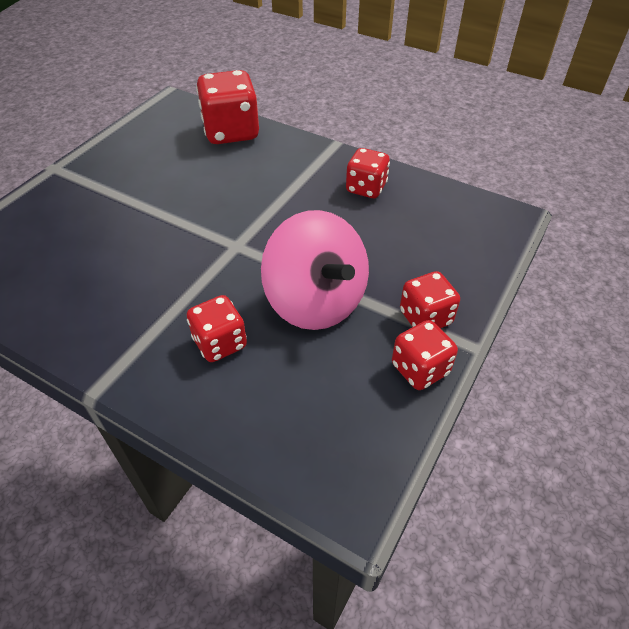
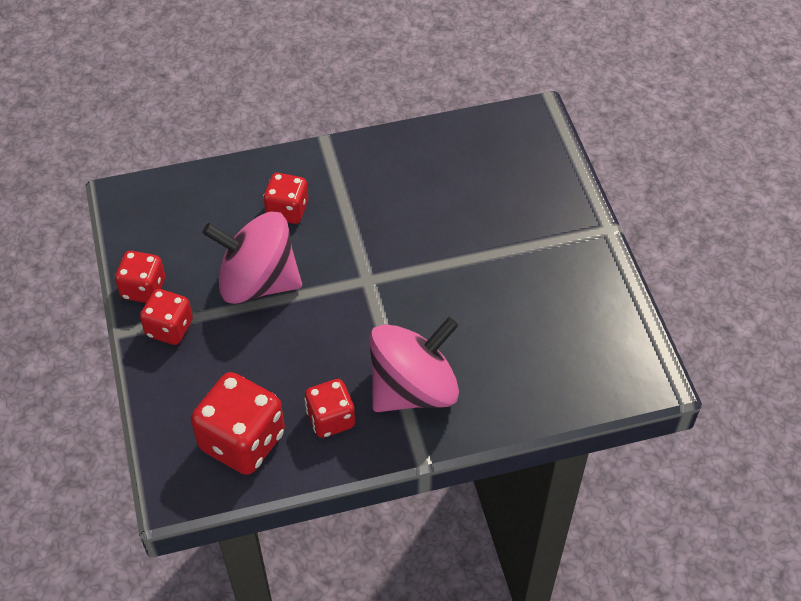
camera: 135 degrees right, 5 degrees up
(231, 132) = (534, 387): red dice -> red dice (242, 441)
(296, 171) = (413, 389): none -> pink spinning top

